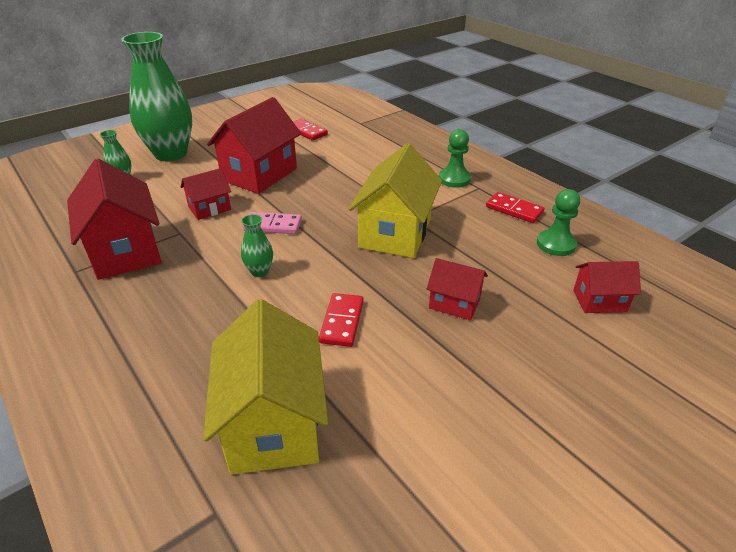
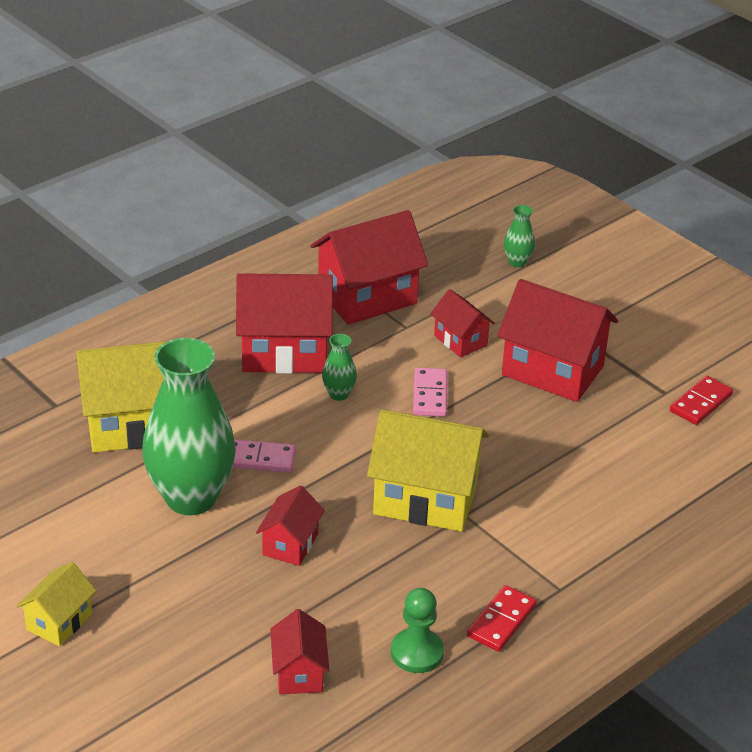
camera: 85 degrees right, 0 degrees up
(170, 154) = (592, 286): green vase -> green vase (191, 498)
(185, 303) = (284, 352): none -> red house
(342, 322) = (259, 459): red domino -> pink domino
(454, 179) = (580, 563): green pawn -> none
(602, 480) = (59, 621): none -> yellow house

